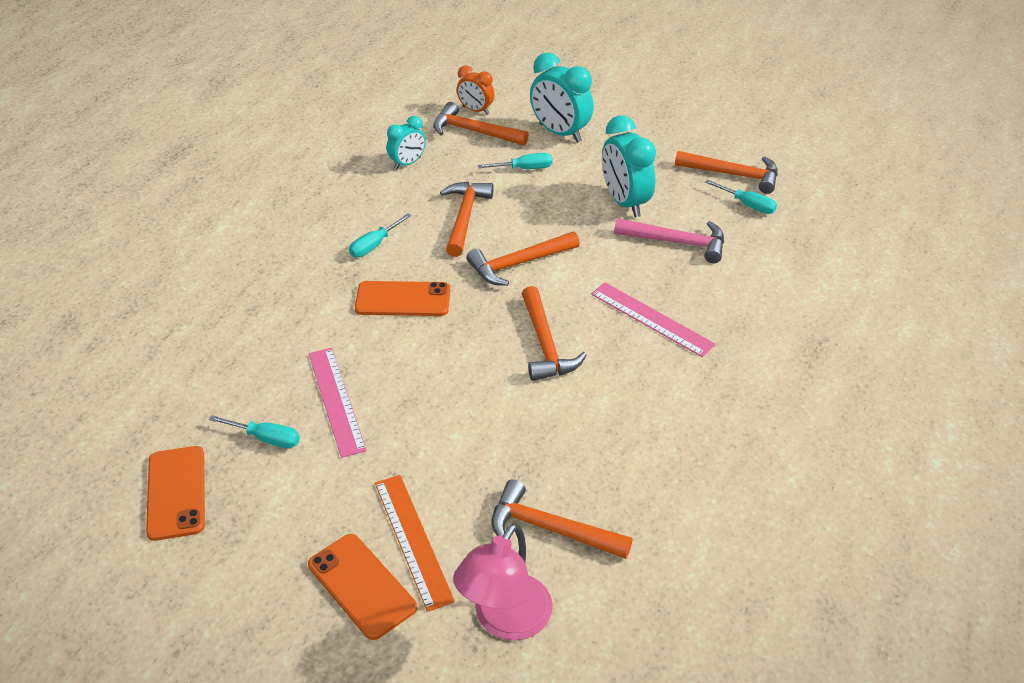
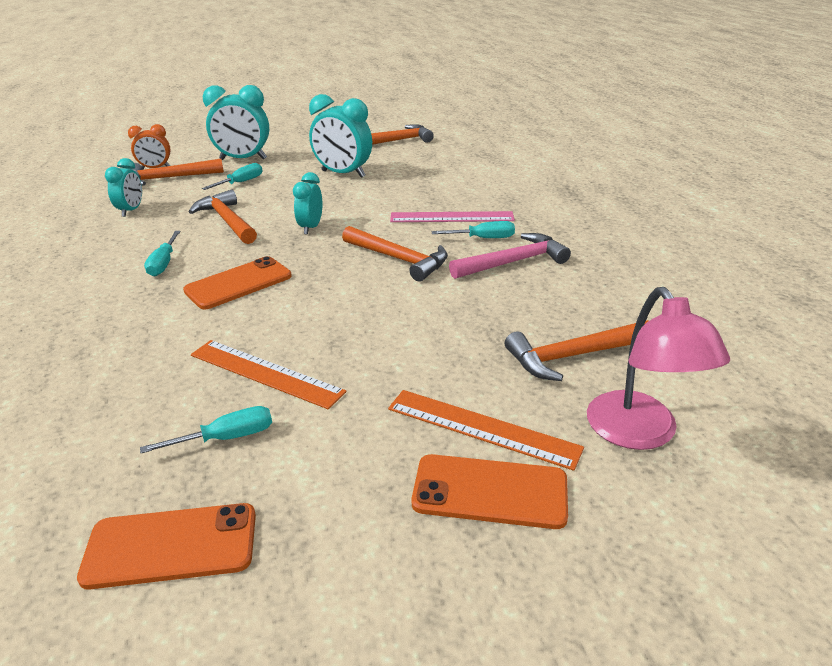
camera: 40 degrees left, 10 degrees down
(176, 493) = (171, 546): orange phone -> orange phone turned 45 degrees counterclockwise
(336, 400) = (265, 373): pink ruler -> orange ruler
(519, 264) = (311, 228): orange hammer -> turquoise clock
(676, 242) = (408, 179): pink hammer -> pink hammer (513, 262)
(747, 205) = (425, 150): turquoise screwdriver -> turquoise screwdriver (483, 238)

